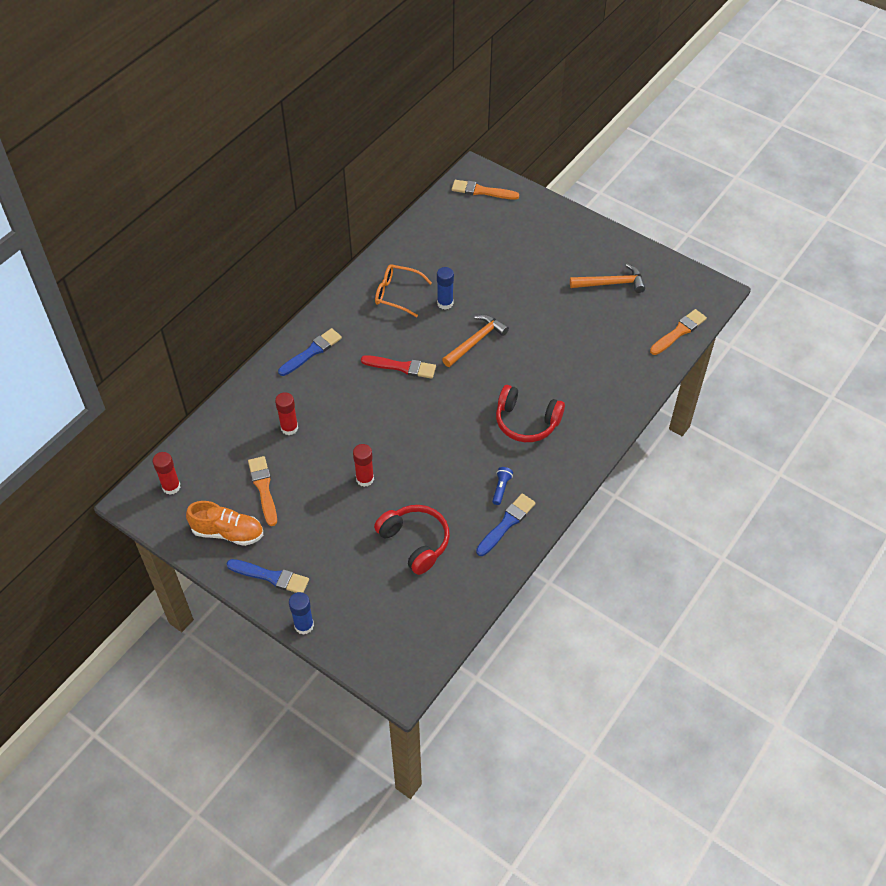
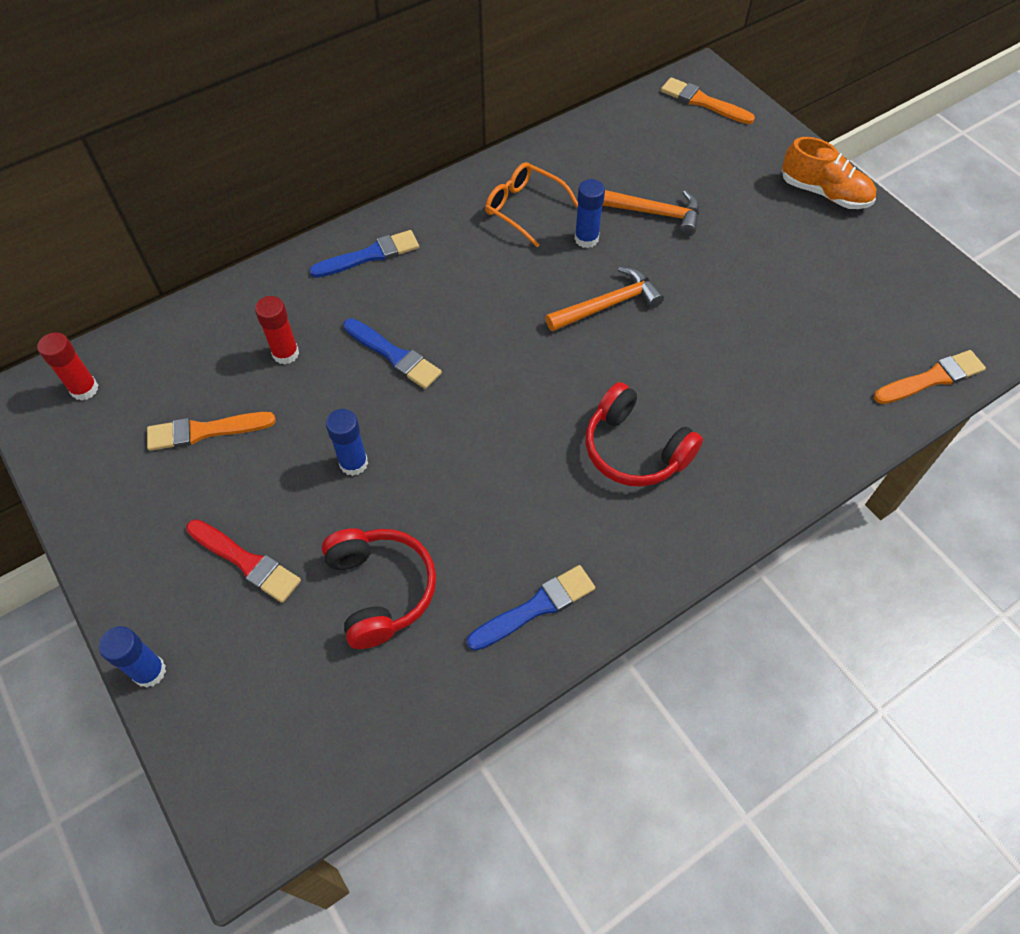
camera: 20 degrees right, 5 degrees up
(228, 532) = (121, 482): orange shoe -> orange shoe (824, 193)
(263, 488) = (205, 431): orange brush -> orange brush turned 105 degrees counterclockwise
(271, 577) = (144, 573): blue brush -> blue brush (394, 355)
(365, 479) = (353, 463): red glue stick -> blue glue stick
(401, 367) = (484, 312): red brush -> red brush (246, 562)
(501, 488) = (551, 545): blue flashlight -> none
(611, 283) = (847, 276): orange hammer -> orange hammer (652, 213)

